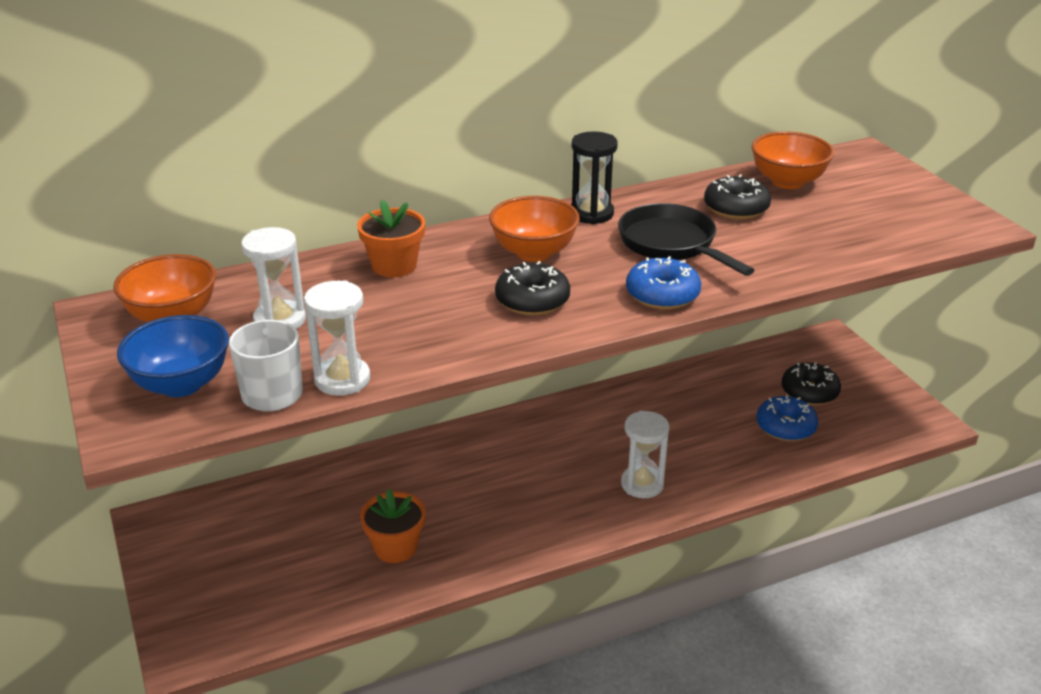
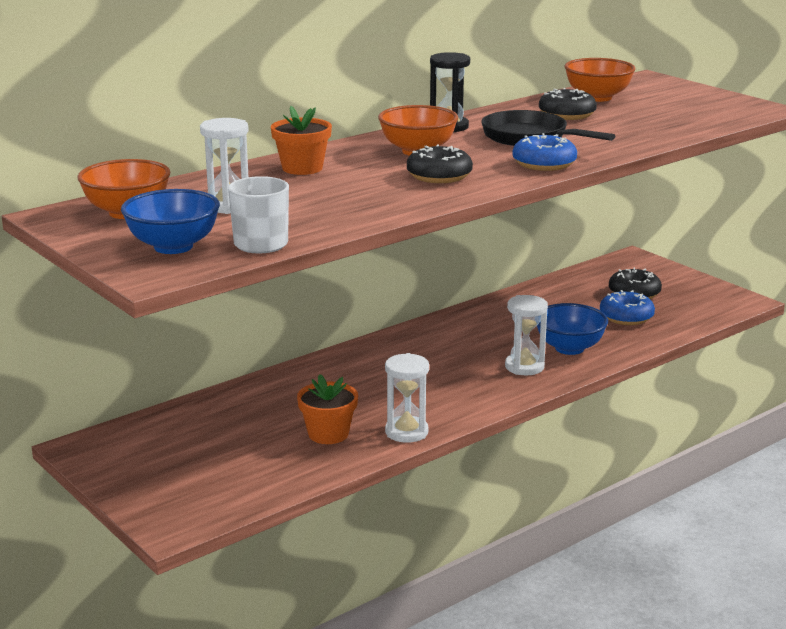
camera: 15 degrees left, 10 degrees down
(342, 379) = (314, 231): white hourglass -> white hourglass (406, 432)
(703, 464) = (569, 348): none -> blue bowl

